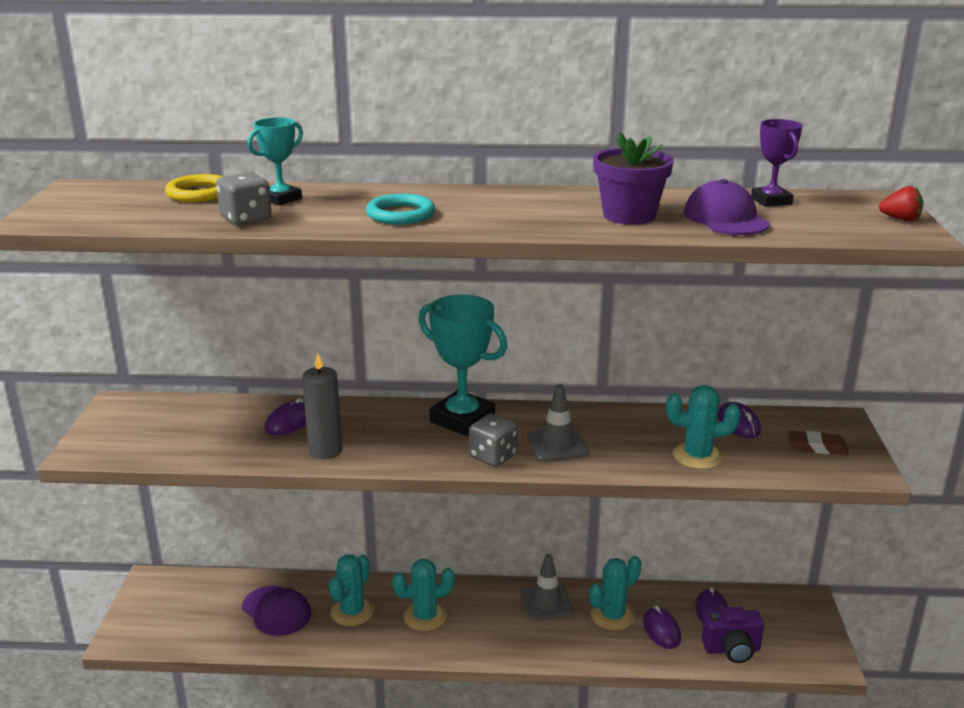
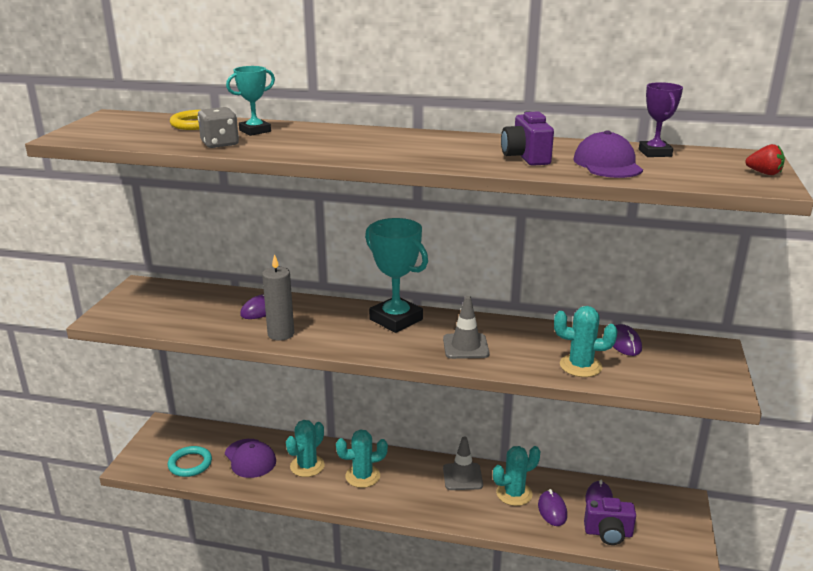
camera: 10 degrees right, 0 degrees up
(400, 214) = (340, 147): turquoise ring -> turquoise ring (190, 464)
(493, 456) = (410, 350): grey dice -> none
(629, 215) = (526, 157): purple flower pot -> purple camera
(817, 447) = (687, 368): brown eraser -> none

